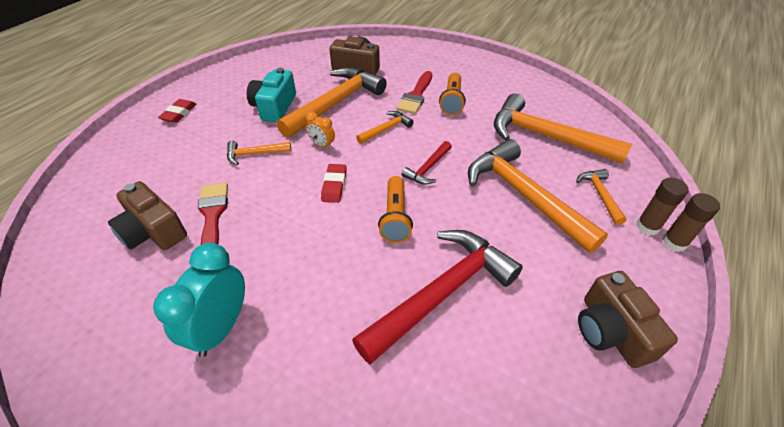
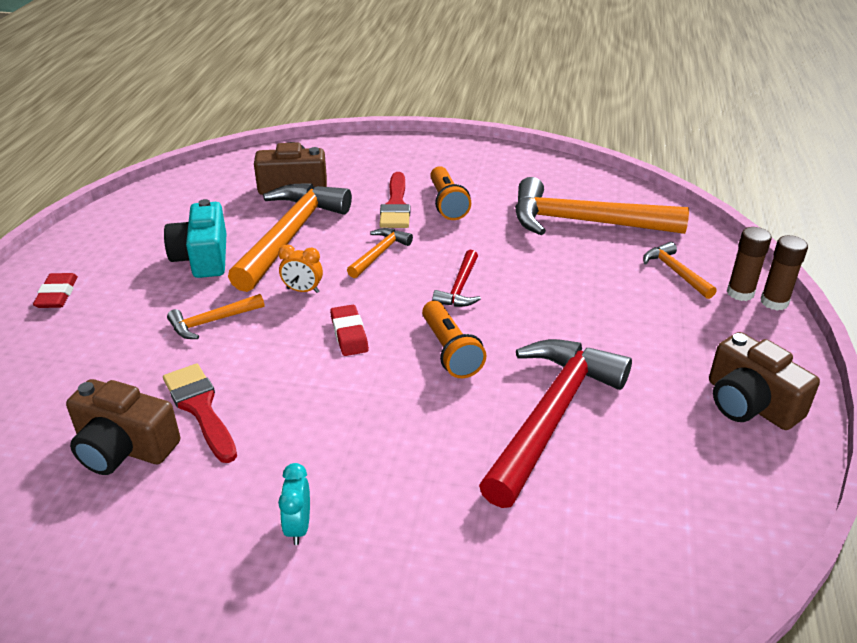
camera: 20 degrees left, 10 degrees down
(221, 327) = (298, 527): turquoise clock -> turquoise clock, size x0.51
(524, 196) = (591, 292): orange hammer -> none

